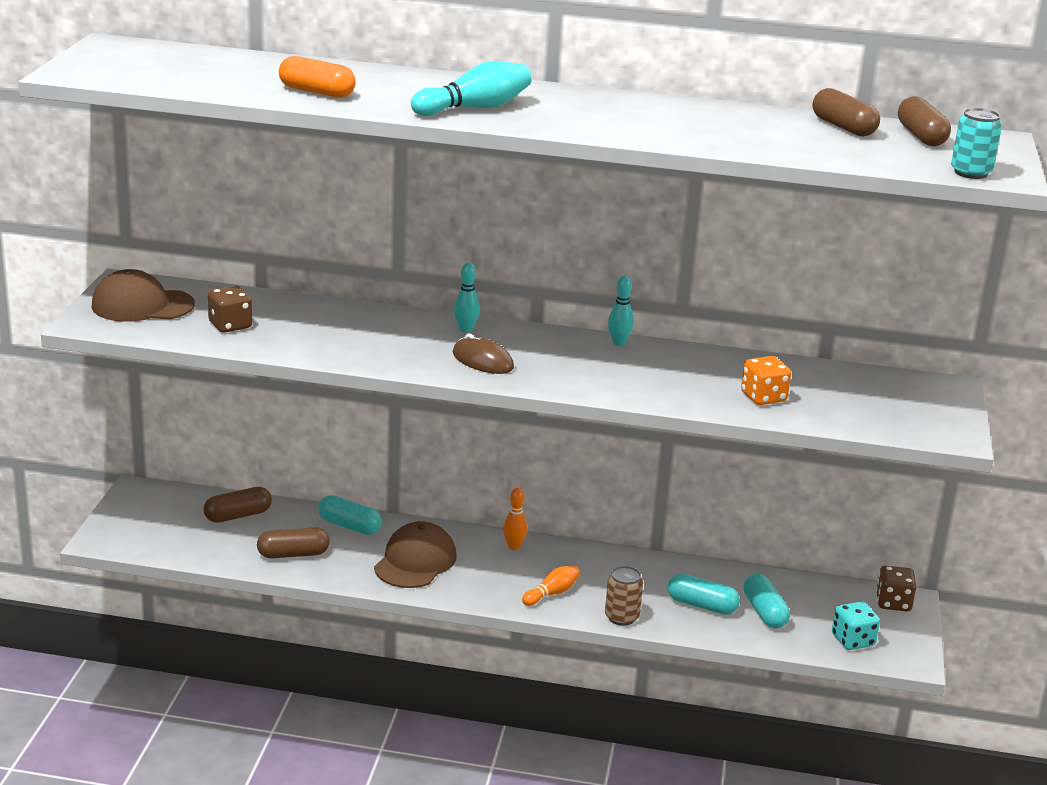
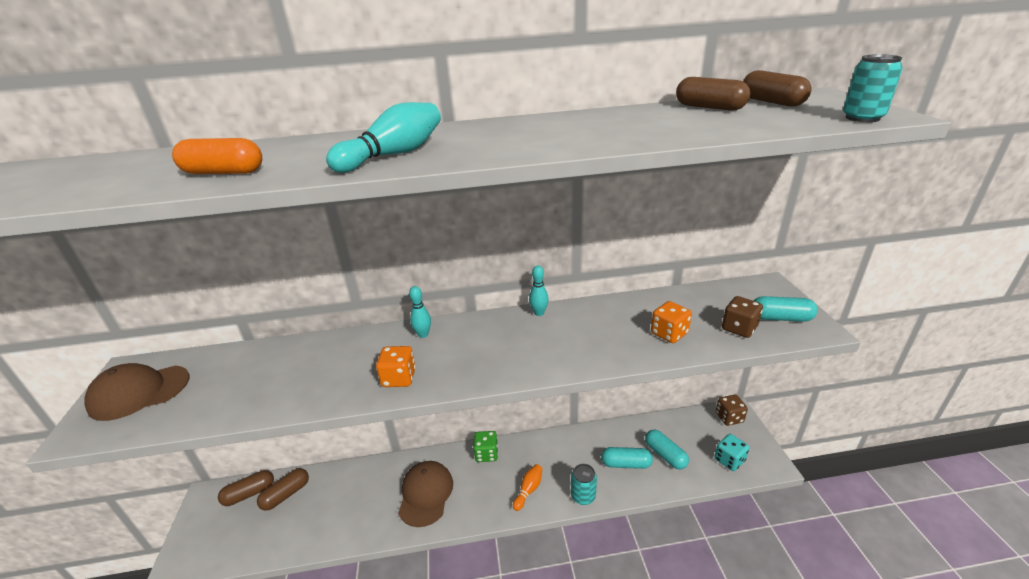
camera: 15 degrees left, 5 degrees up
(230, 325) = (223, 391): brown dice -> brown dice (739, 328)
(293, 554) = (335, 521): brown capsule -> brown capsule (249, 494)
(349, 526) = (370, 475): turquoise capsule -> turquoise capsule (780, 318)
(422, 359) = (399, 378): none -> orange dice
(482, 360) = (448, 363): brown mouse -> none
(514, 546) = (486, 454): orange bowling pin -> green dice
(621, 617) = (583, 496): brown can -> turquoise can

